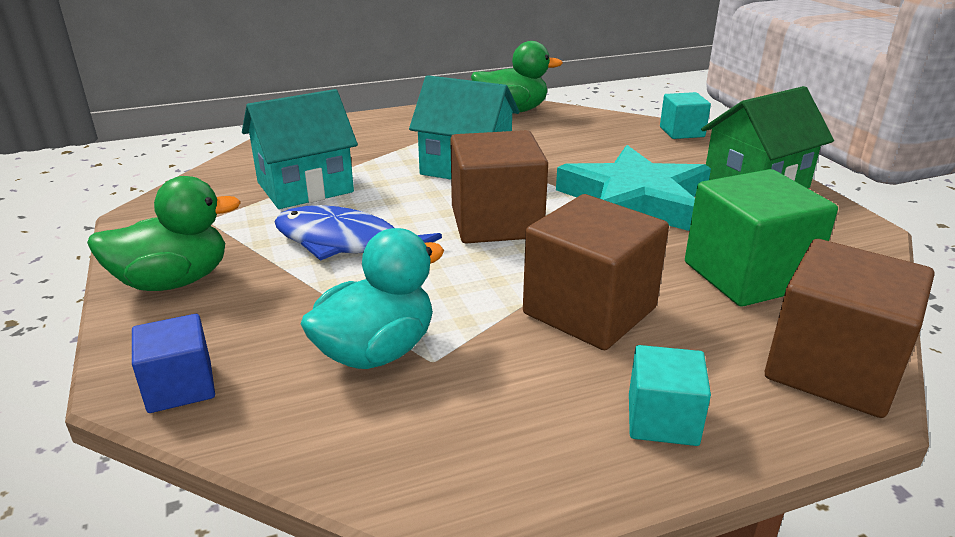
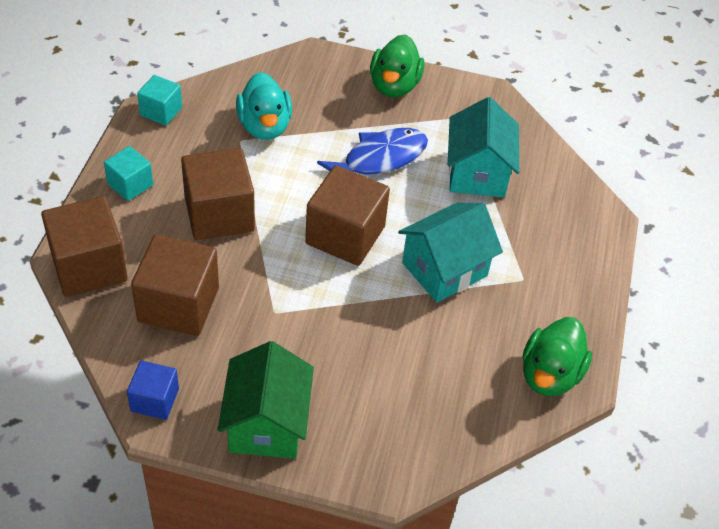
camera: 120 degrees right, 20 degrees up
(180, 387) = (298, 65): blue cube -> blue cube (155, 400)
(635, 201) = (308, 325): turquoise star -> none
(682, 132) = (399, 468): turquoise cube -> turquoise cube (161, 111)
(747, 275) = (178, 304): green cube -> brown cube

